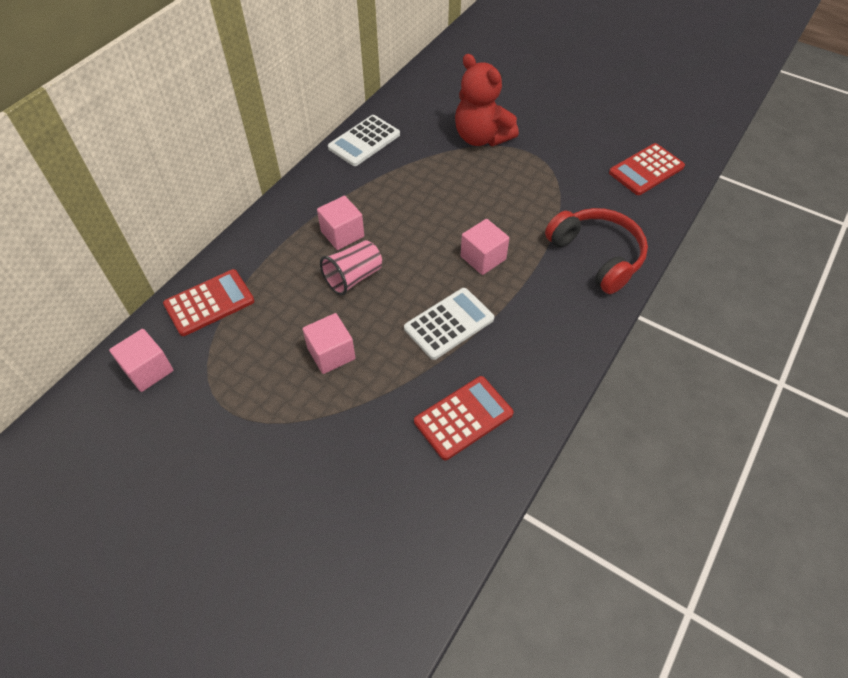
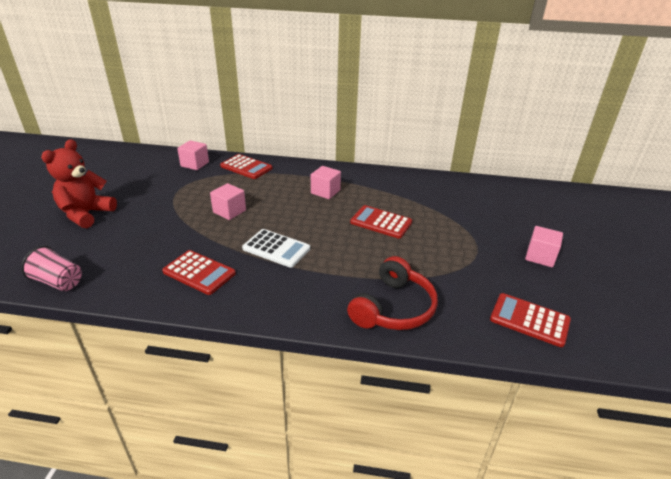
camera: 65 degrees right, 20 degrees down
(353, 277) = (292, 204): pink cup -> pink cup (58, 282)
(364, 141) = (412, 179): white calculator -> none
(444, 207) = (381, 222): none -> red calculator
(481, 137) = (468, 222): red teddy bear -> red teddy bear (86, 214)
(483, 258) = (346, 250): pink cube -> pink cube (540, 257)

